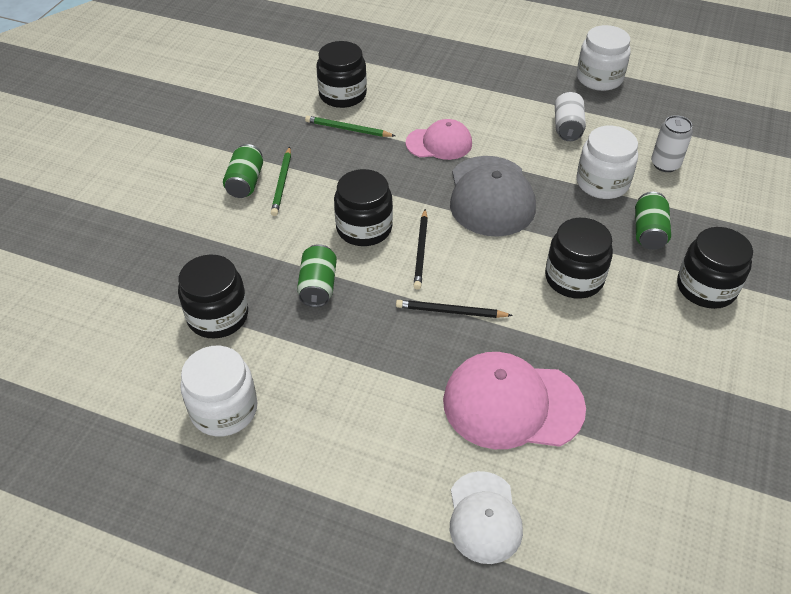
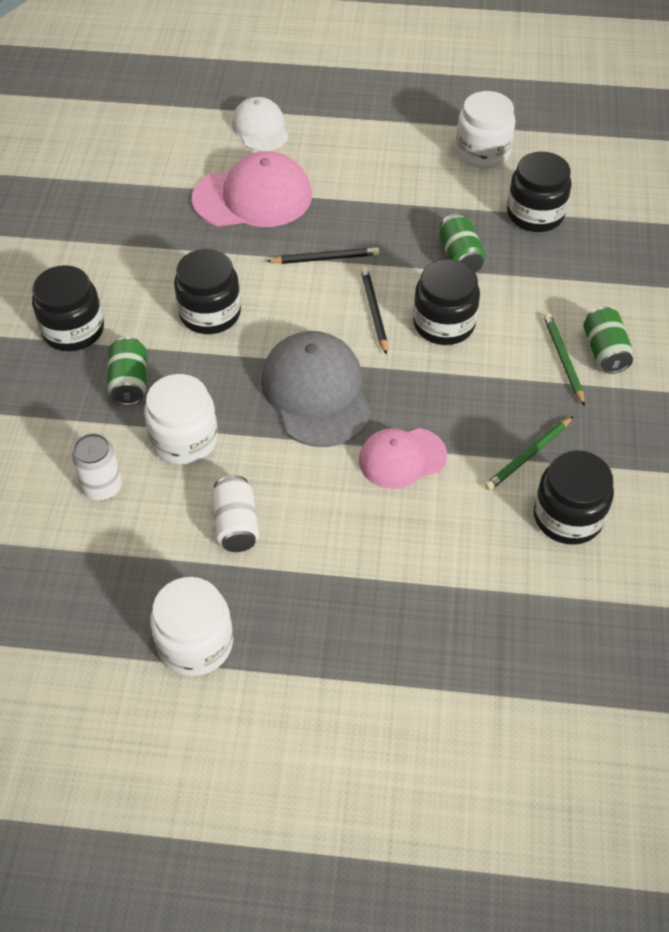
camera: 165 degrees right, 5 degrees up
(348, 129) = (528, 455): green pencil -> green pencil turned 135 degrees clockwise

